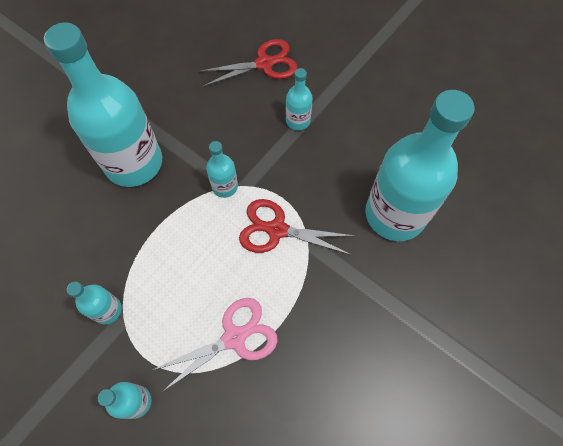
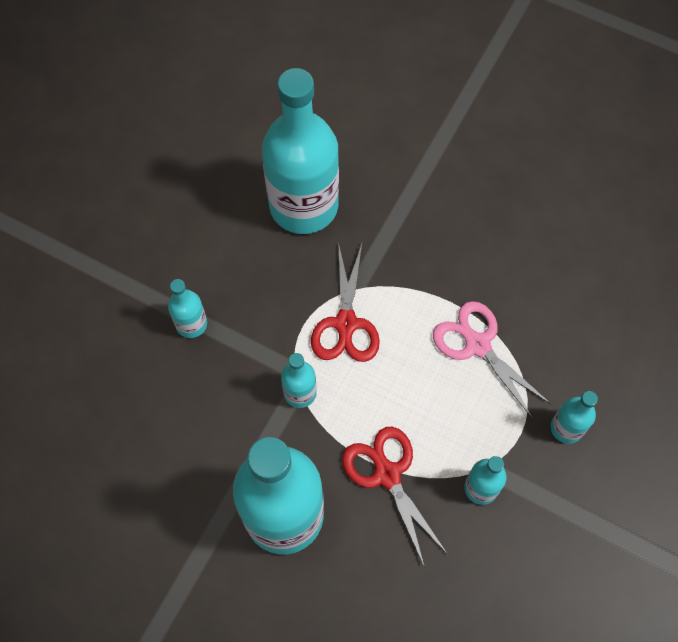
camera: 100 degrees left, 0 degrees up
(264, 64) = (101, 381): red scissors -> red scissors (387, 475)

